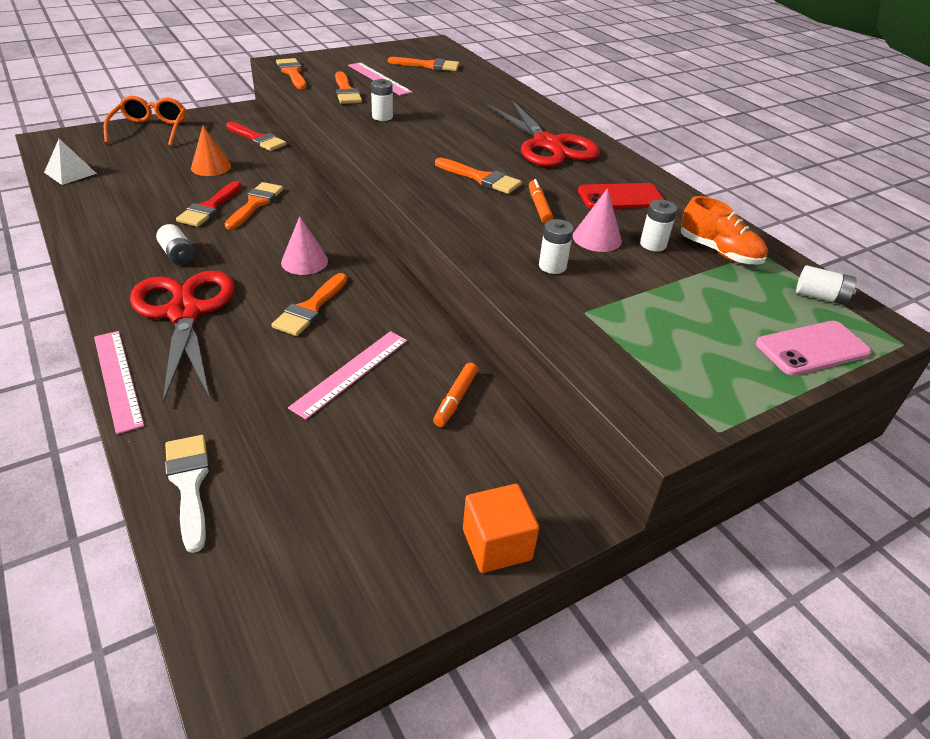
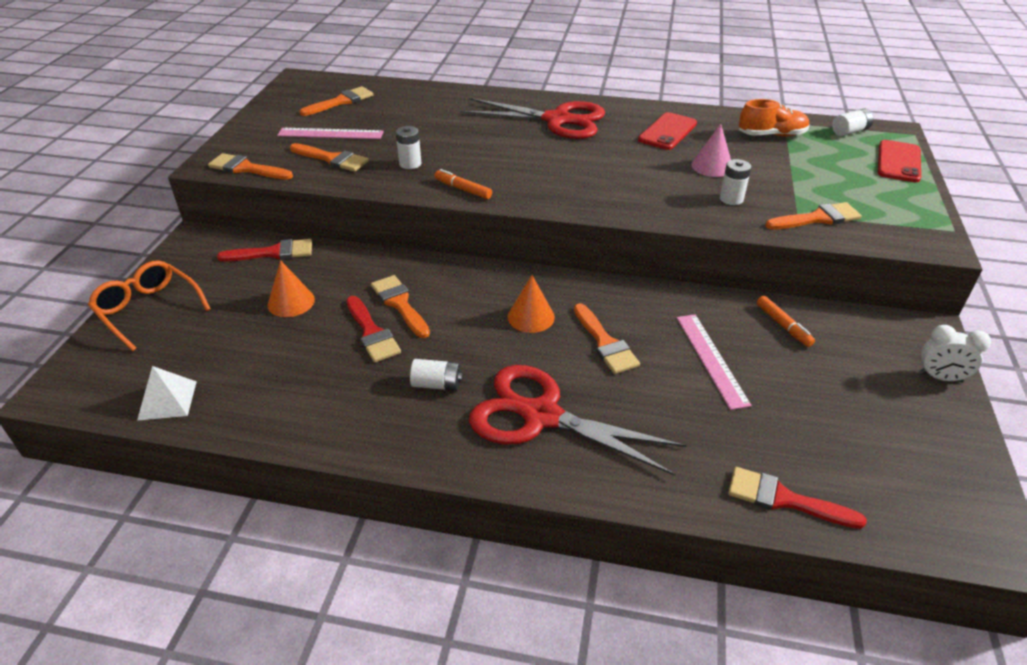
camera: 45 degrees left, 0 degrees up
(117, 379) = (607, 494): pink ruler -> none
(189, 484) = (784, 499): white brush -> red brush
(304, 261) = (531, 317): pink cone -> orange cone
(481, 178) = (576, 169): orange brush -> orange brush (817, 218)
(497, 544) = (940, 377): orange cube -> white clock
(539, 207) = (646, 166): orange marker -> orange marker (463, 189)
(653, 244) = (740, 151): white battery -> none
(812, 348) = (898, 162): pink phone -> red phone

